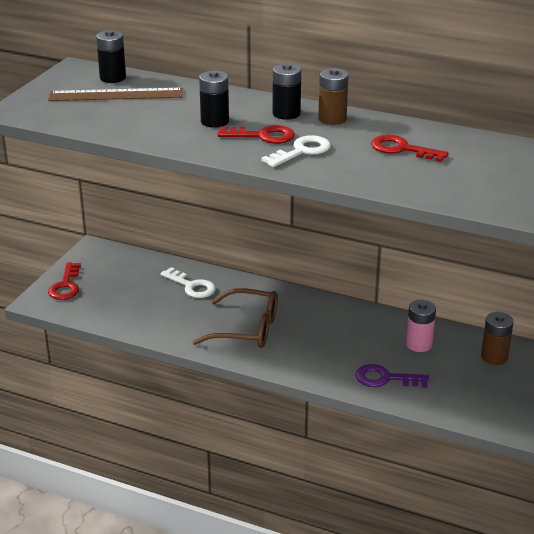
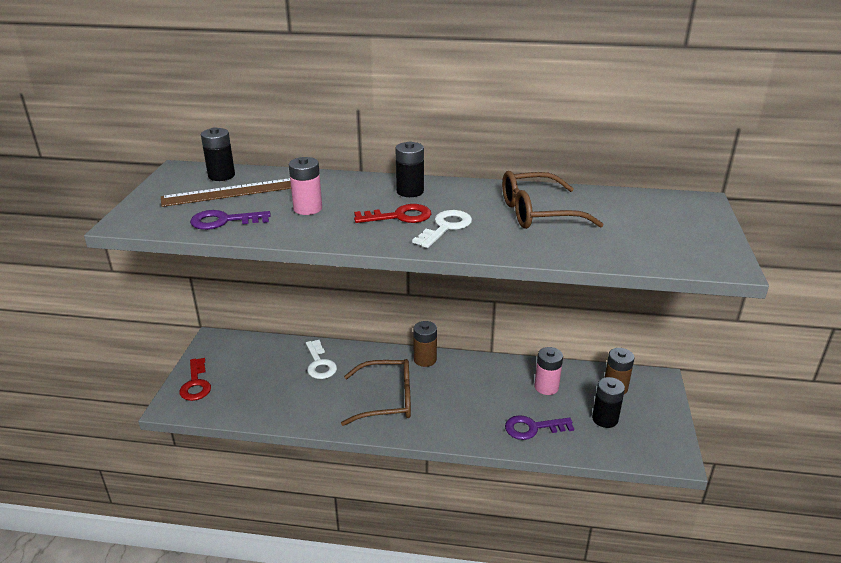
camera: 15 degrees left, 0 degrees up
(98, 120) = (223, 221): none -> purple key
(180, 118) = (307, 208): none -> pink battery
(192, 286) = (319, 364): white key -> white key turned 45 degrees clockwise
(214, 121) = (344, 207): black battery -> black battery (605, 419)
(332, 119) = (456, 191): brown battery -> brown battery (425, 359)
(402, 149) = (538, 213): red key -> brown glasses

